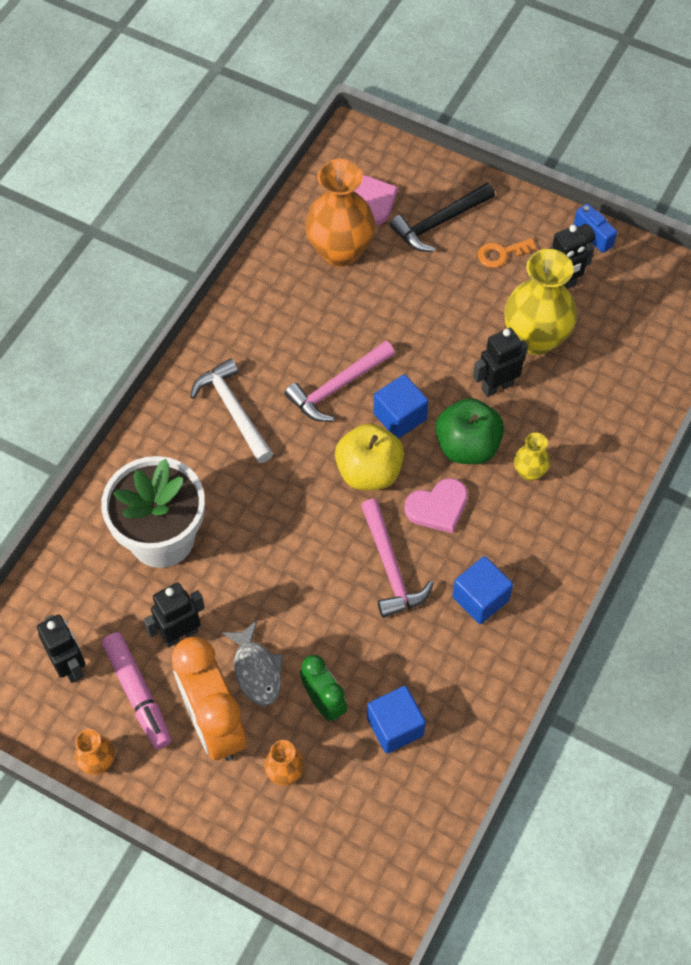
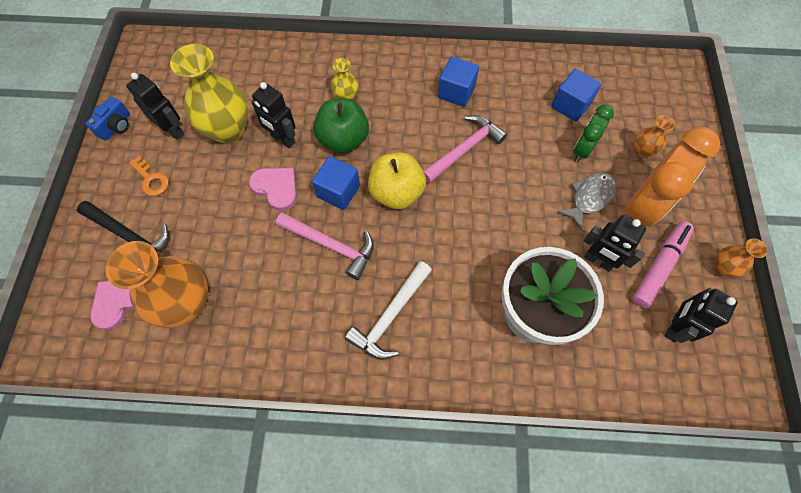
camera: 115 degrees left, 5 degrees up
(438, 507) = (402, 139): pink heart -> pink heart (276, 188)

